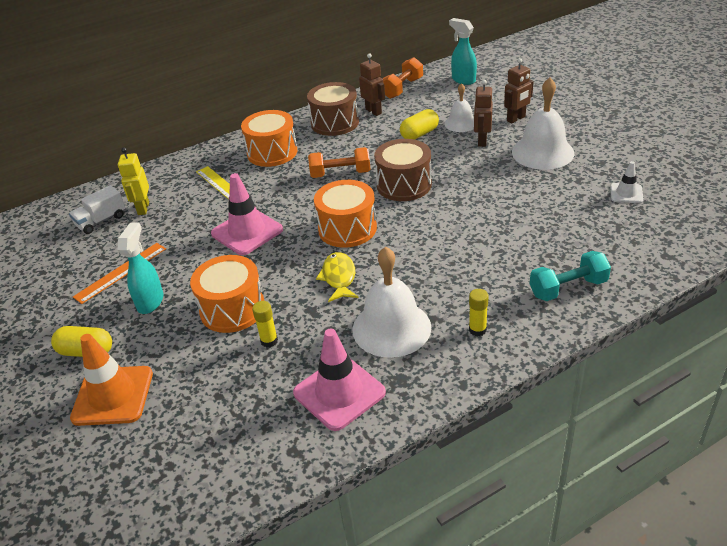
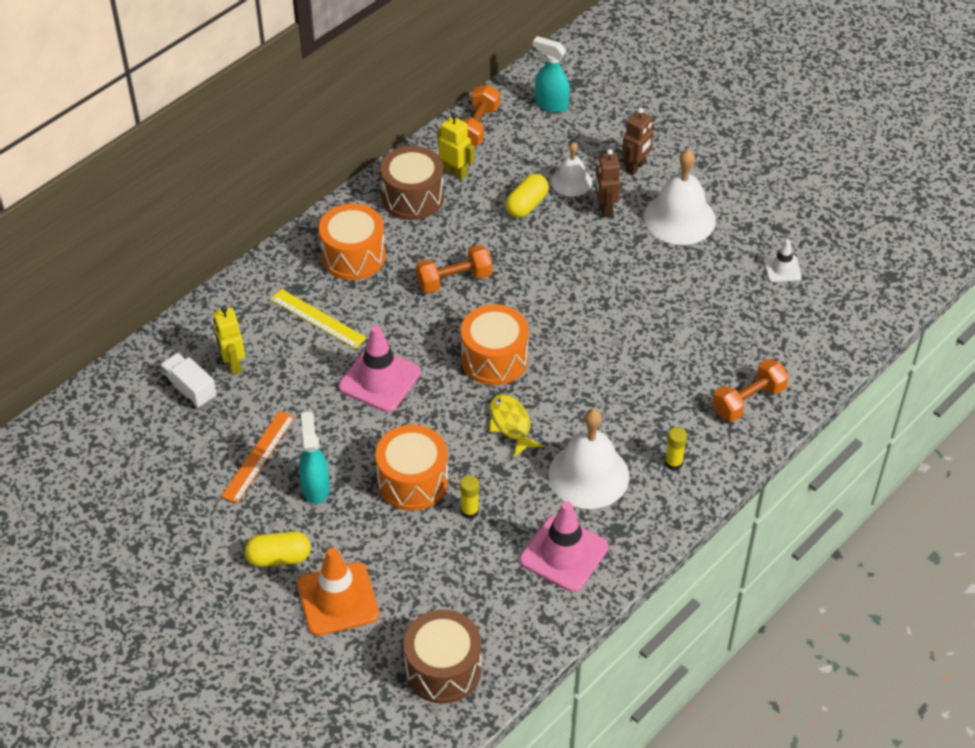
camera: 20 degrees left, 10 degrees up
(101, 221) = (190, 389): white truck -> white truck turned 105 degrees clockwise
(373, 111) = (455, 172): brown robot -> yellow robot
(404, 185) = (536, 287): brown drum -> brown drum (443, 669)
(568, 288) = (748, 400): turquoise dumbbell -> orange dumbbell

